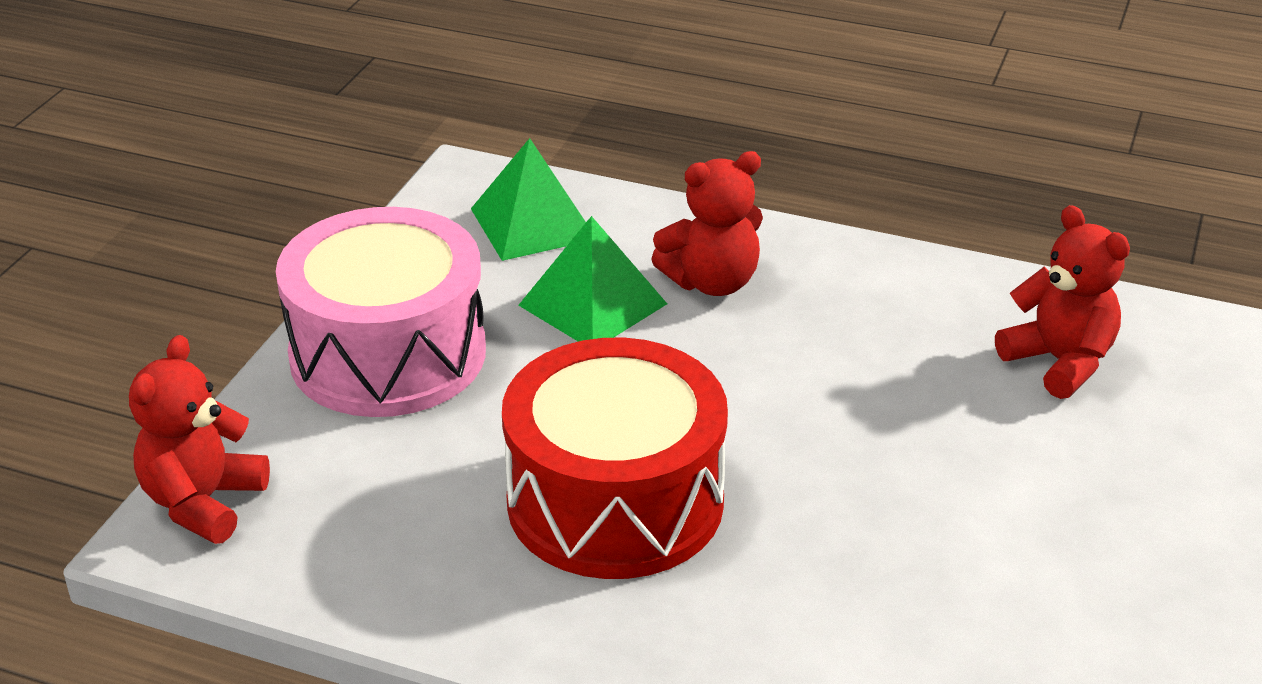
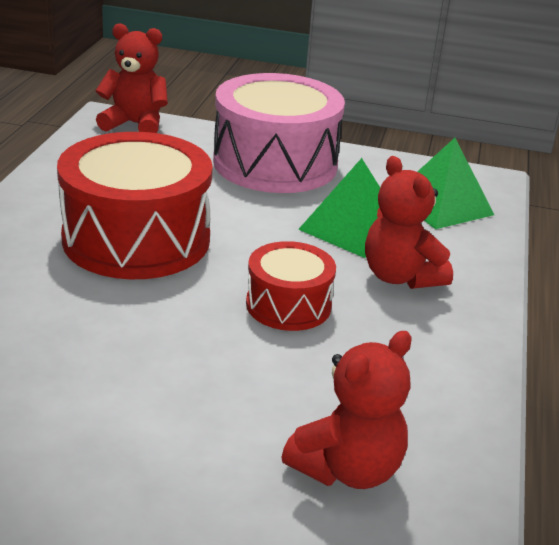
camera: 80 degrees right, 5 degrees down
(778, 374) = (288, 305): none -> red drum

